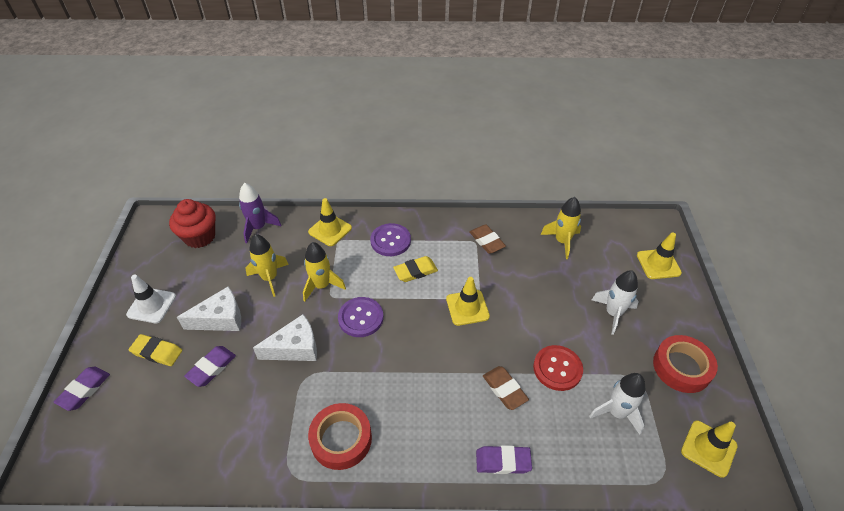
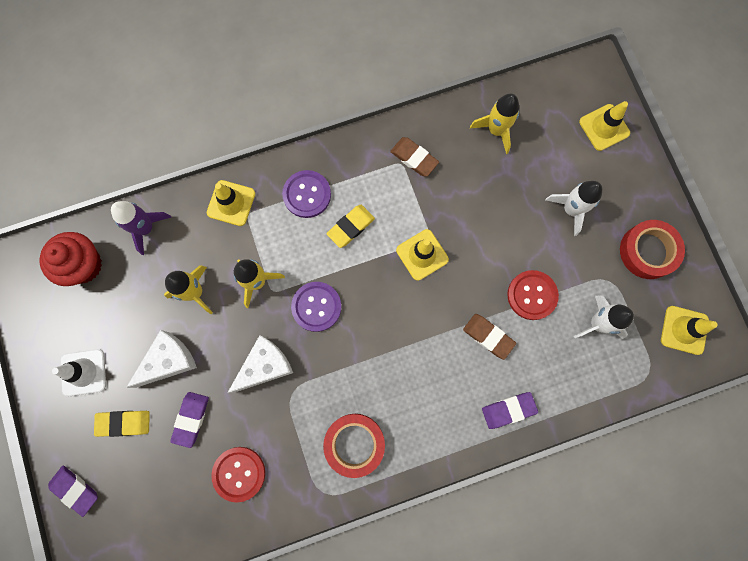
camera: 20 degrees left, 30 degrees up
(84, 390) = (75, 490): purple eraser -> purple eraser turned 60 degrees counterclockwise
(225, 427) = (239, 473): none -> red button

